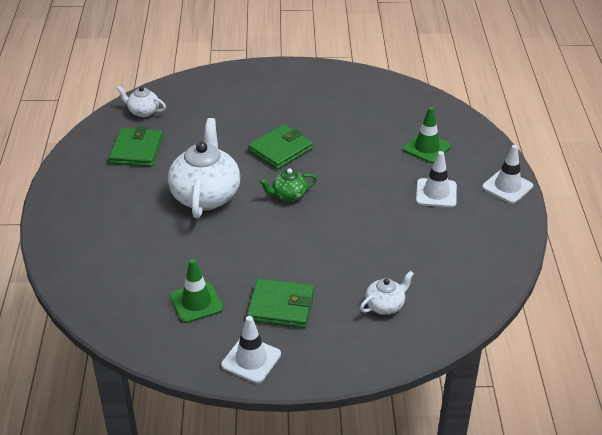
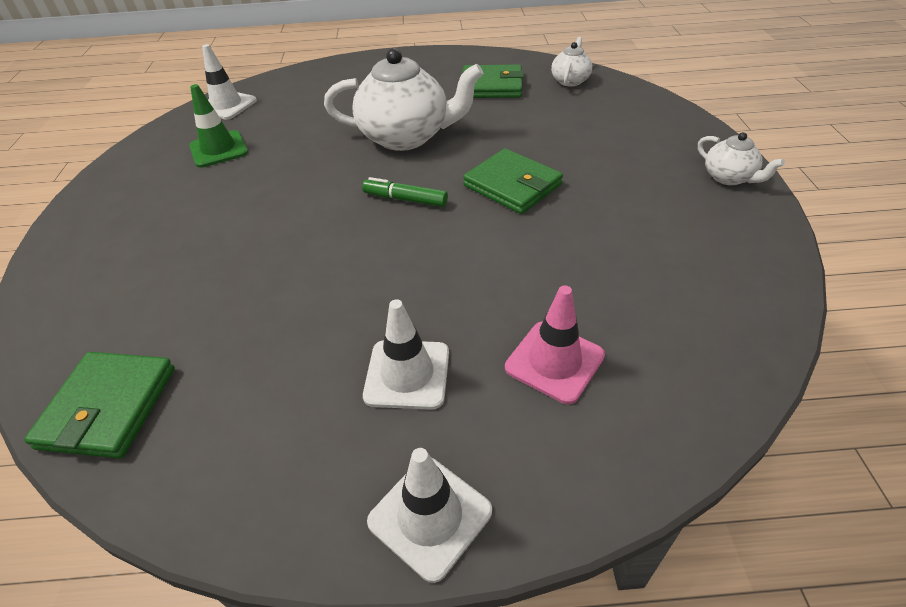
camera: 90 degrees right, 5 degrees up
(251, 360) = (109, 193): white traffic cone -> white traffic cone (226, 105)
(281, 306) = (185, 208): green wallet -> green wallet (108, 407)
(288, 195) = (405, 199): green teapot -> green marker
(385, 305) = (141, 305): white teapot -> white teapot (729, 178)
(427, 148) = (554, 361): green traffic cone -> pink traffic cone

